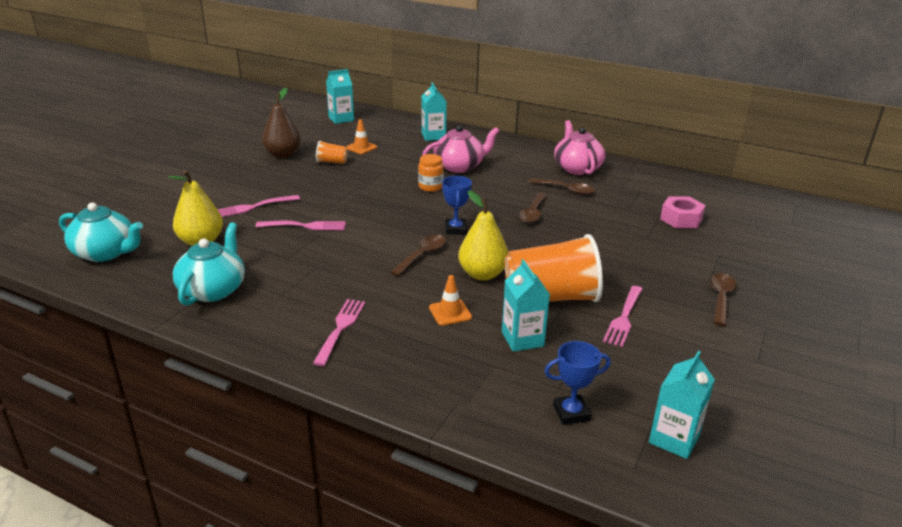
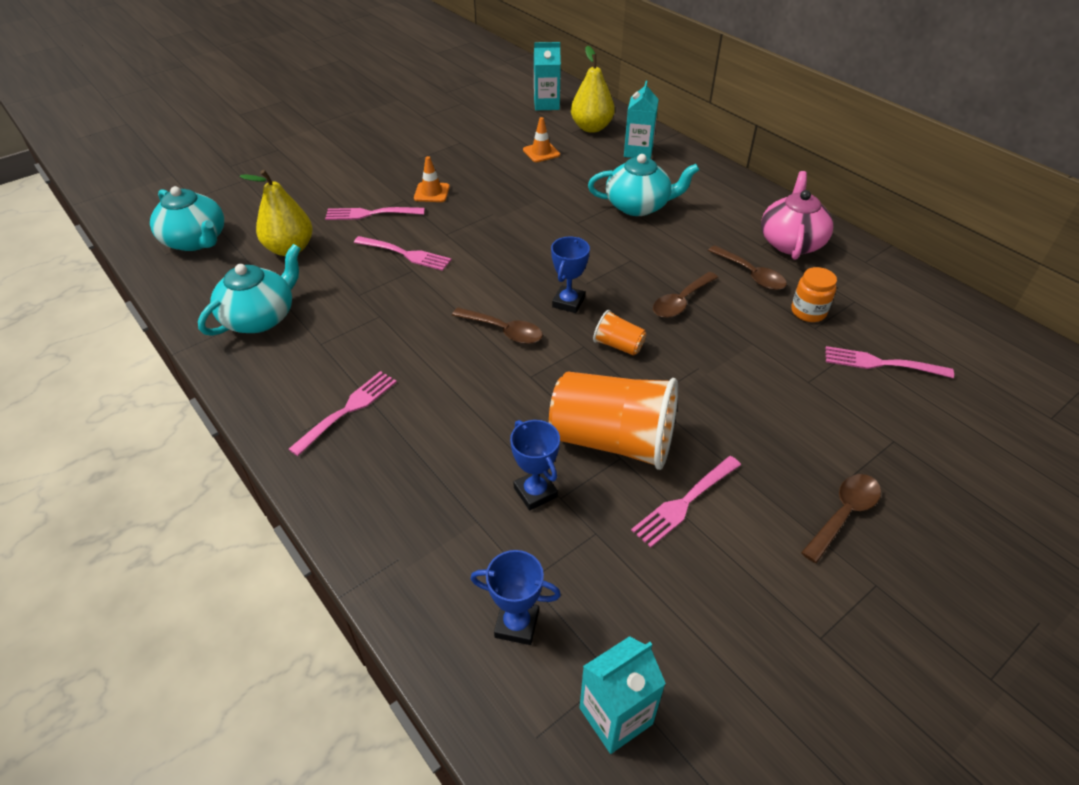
camera: 25 degrees right, 15 degrees up
(283, 155) = (448, 145): brown pear -> none
(332, 162) = (494, 167): orange cup -> orange cup (618, 345)
(422, 255) = (504, 331): brown spoon -> brown spoon turned 60 degrees clockwise
(430, 187) = (582, 230): orange jar -> orange jar (808, 312)
(450, 312) = (479, 425): orange traffic cone -> orange traffic cone (431, 192)
(459, 166) = (638, 206): pink teapot -> turquoise teapot
(482, 274) = (554, 379): yellow pear -> yellow pear (591, 128)
(522, 339) = (535, 492): turquoise carton -> blue trophy
(681, 219) = (881, 363): pink nut -> pink fork

